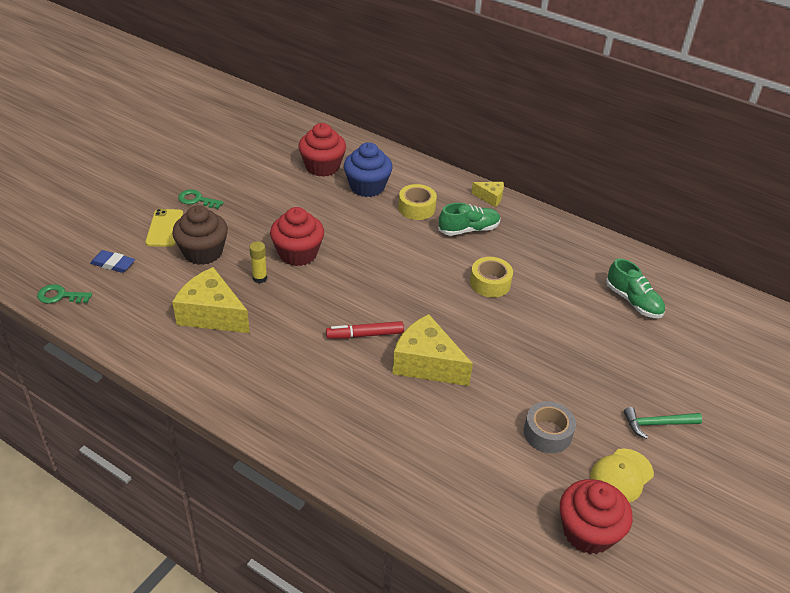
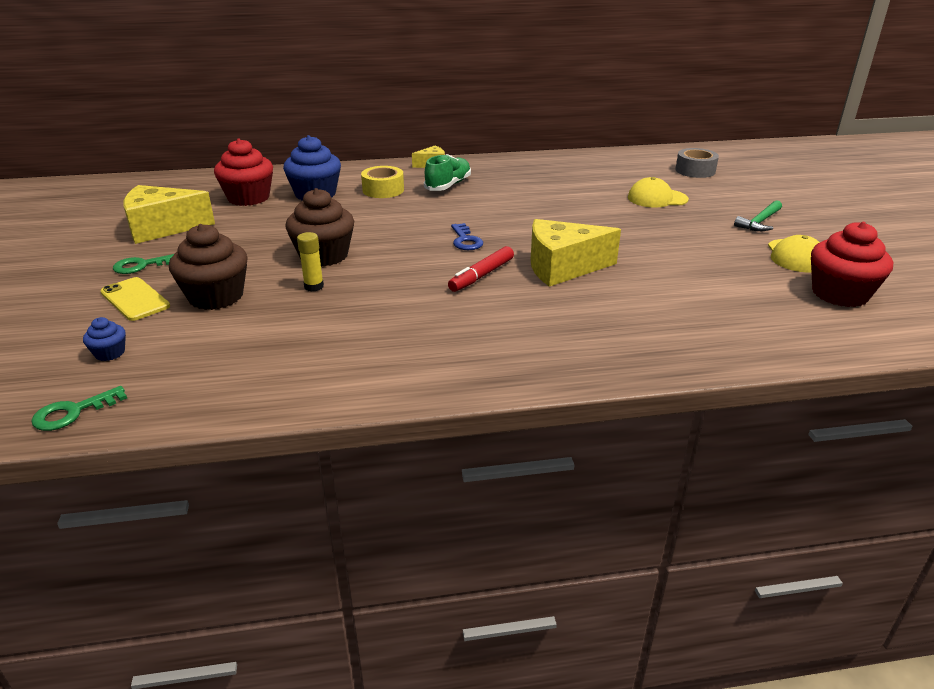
camera: 40 degrees left, 10 degrees down
(113, 264) = (110, 353): blue eraser -> blue cupcake
(212, 314) = (307, 333): yellow cheese -> yellow cheese (162, 228)
(298, 253) = (324, 256): red cupcake -> brown cupcake
(401, 295) = (465, 240): none -> blue key
(490, 283) = (520, 205): yellow tape -> none
(547, 433) = (714, 260): grey tape -> grey tape (695, 170)
(612, 343) = (657, 198): none -> yellow cap
(633, 301) = (628, 175): green shoe -> none

